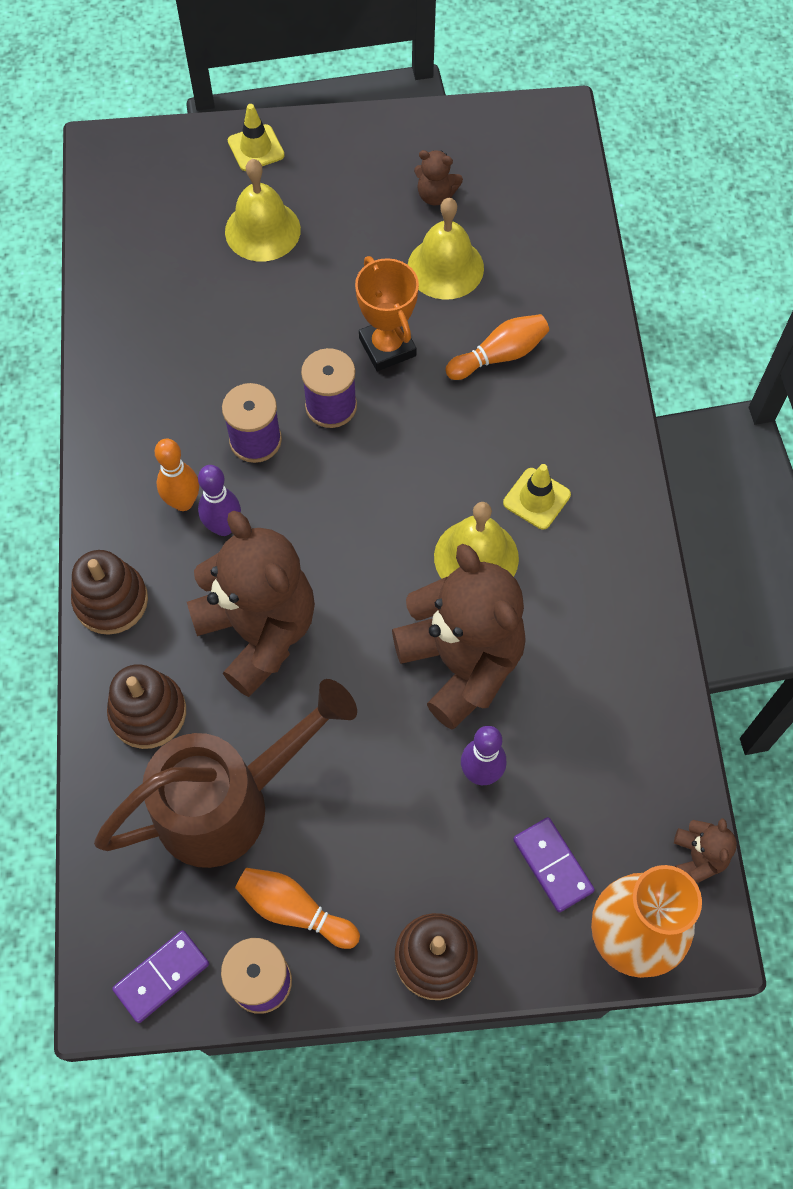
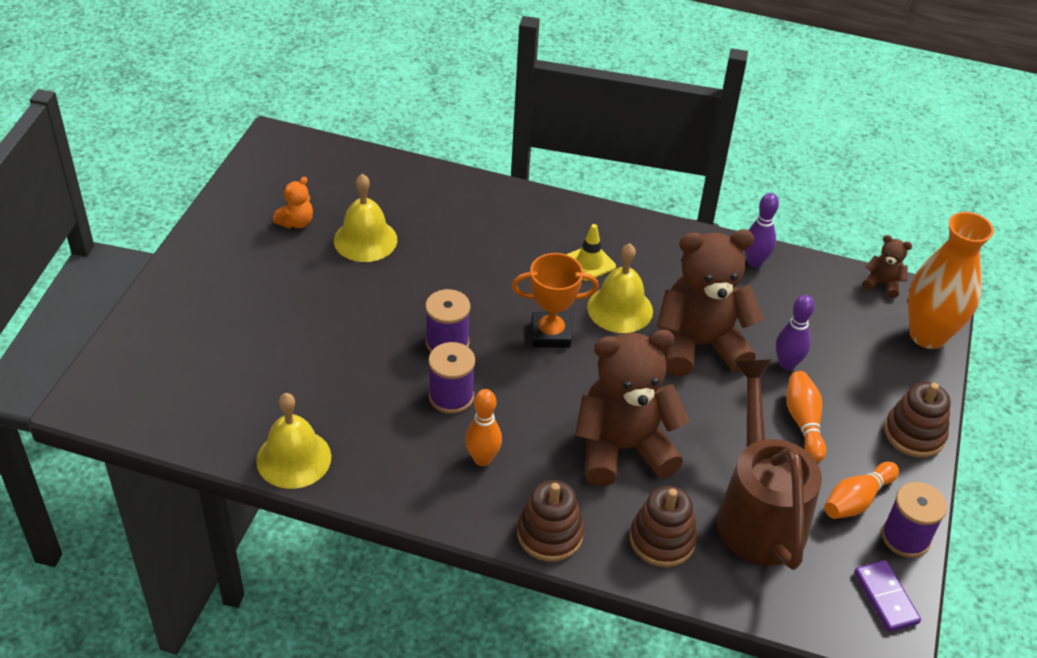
camera: 70 degrees left, 20 degrees down
(224, 527) = (519, 441): purple bowling pin -> purple bowling pin (755, 262)
(256, 148) = (167, 306): yellow traffic cone -> none
(262, 230) = (253, 328): yellow bell -> yellow bell (294, 458)
(387, 347) = (415, 294): orange trophy -> orange trophy (550, 334)
(435, 195) = (296, 222): brown teddy bear -> orange teddy bear
(499, 355) = (461, 239): orange bowling pin -> orange bowling pin (803, 422)
(553, 865) = (866, 352): purple domino -> none

